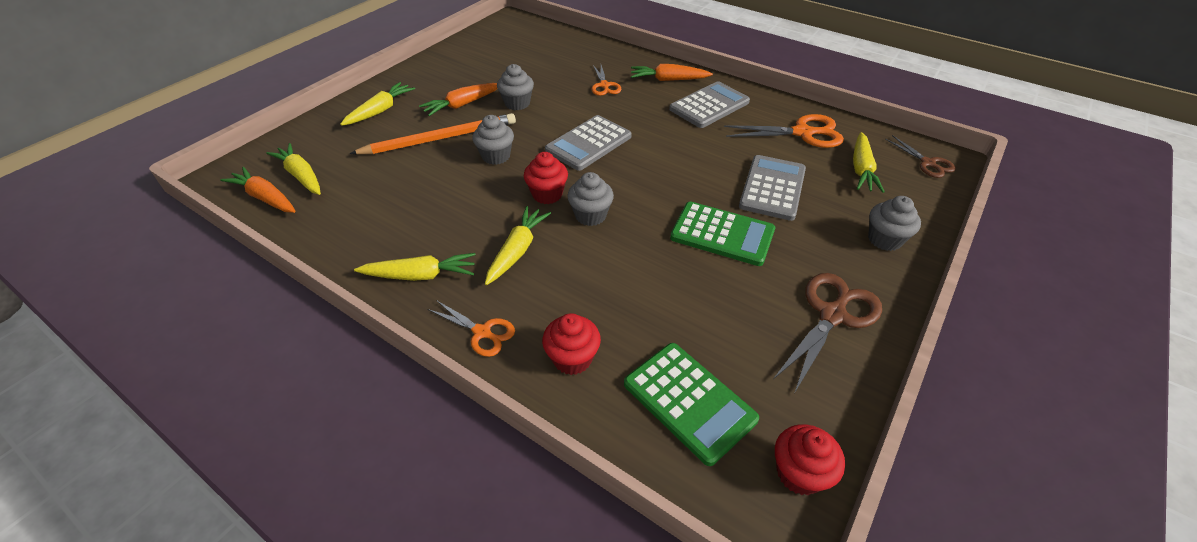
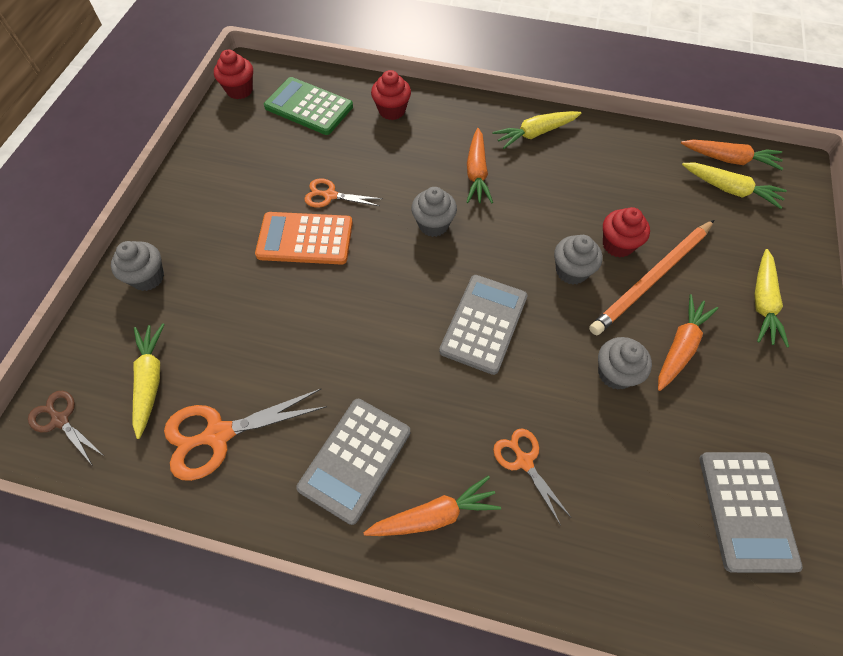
camera: 160 degrees right, 15 degrees up
(482, 332) = (461, 110): orange scissors -> orange scissors (330, 195)
(517, 250) = (476, 173): yellow carrot -> orange carrot
(547, 194) = (487, 237): red cupcake -> red cupcake (617, 245)
(722, 234) = (305, 239): green calculator -> orange calculator
(772, 188) = (258, 315): grey calculator -> grey calculator (746, 510)
(832, 315) = (209, 187): brown scissors -> none

